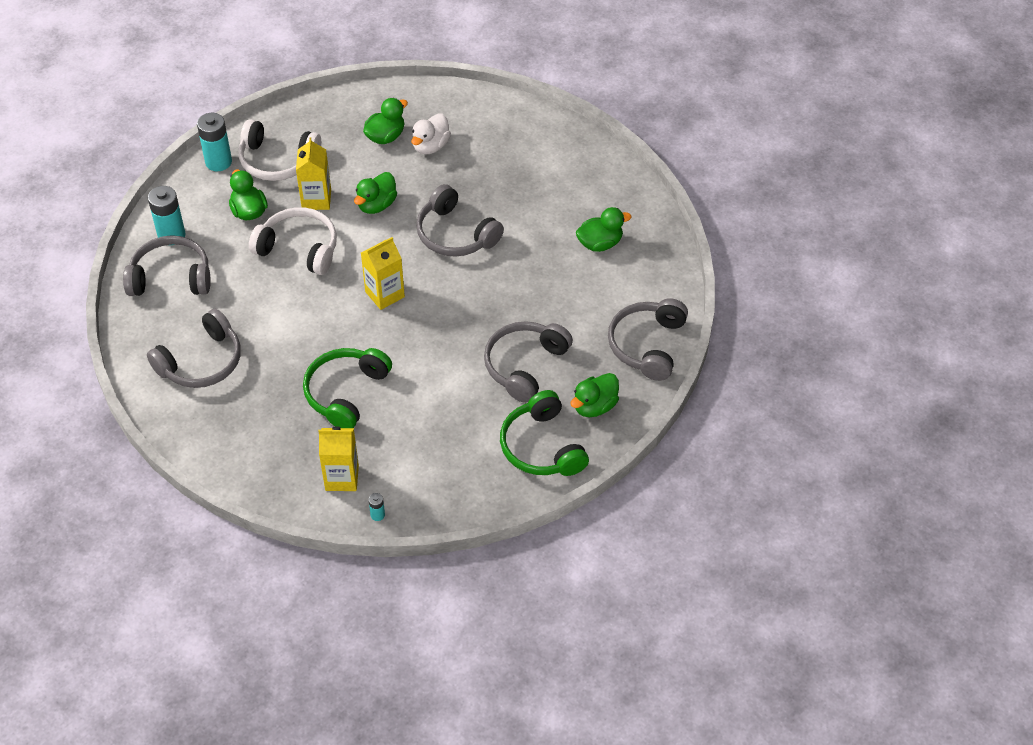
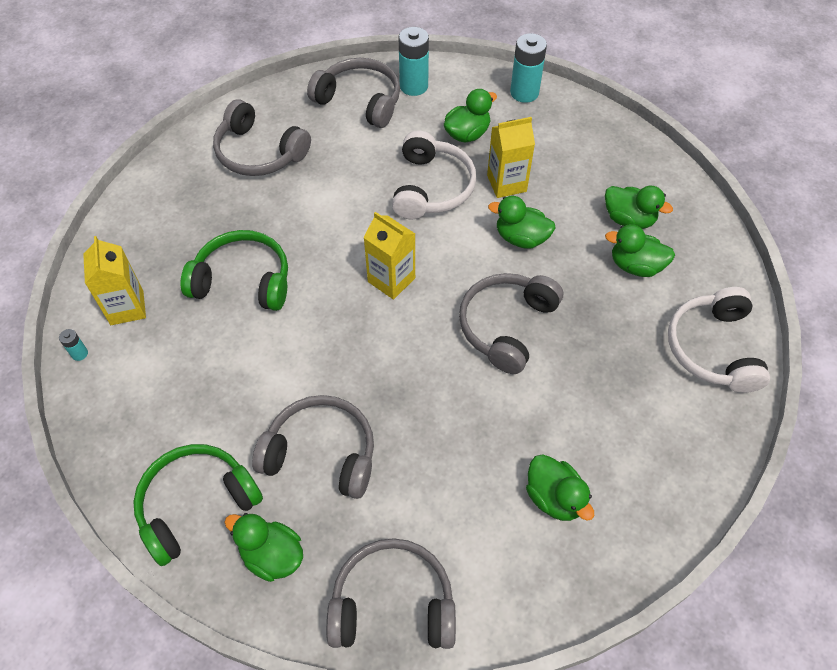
camera: 75 degrees right, 5 degrees up
(171, 277) = (360, 101): grey headphones -> grey headphones turned 45 degrees counterclockwise
(277, 161) = (547, 137): white headphones -> white headphones (713, 348)
(430, 146) = (635, 266): white duck -> green duck

